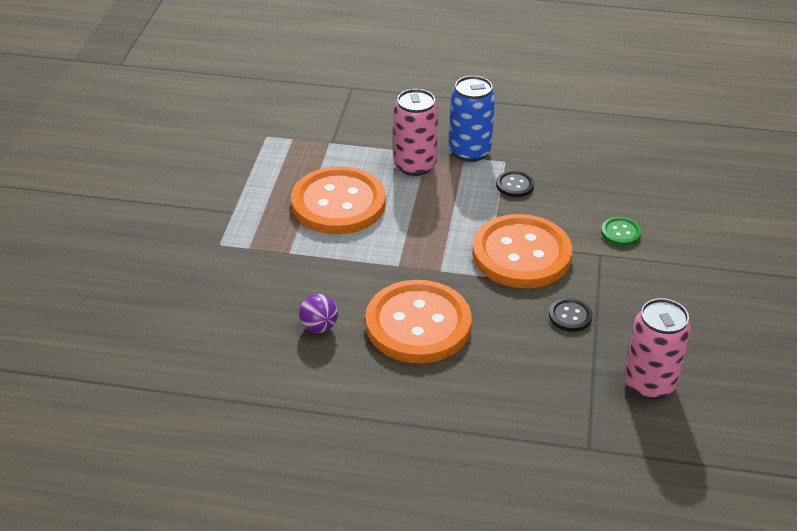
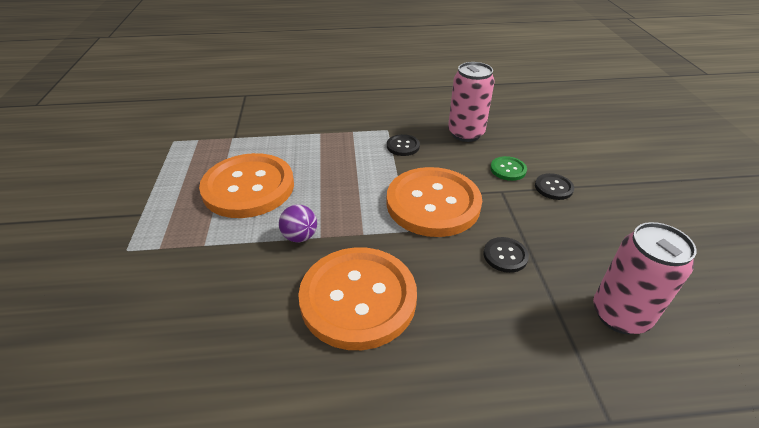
camera: 15 degrees left, 0 degrees up
(319, 327) = (247, 327): purple ball -> purple ball (300, 236)
(414, 165) = (312, 144): pink can -> pink can (465, 133)
(469, 151) = (356, 126): blue can -> none
(660, 261) = (553, 187): none -> black button

